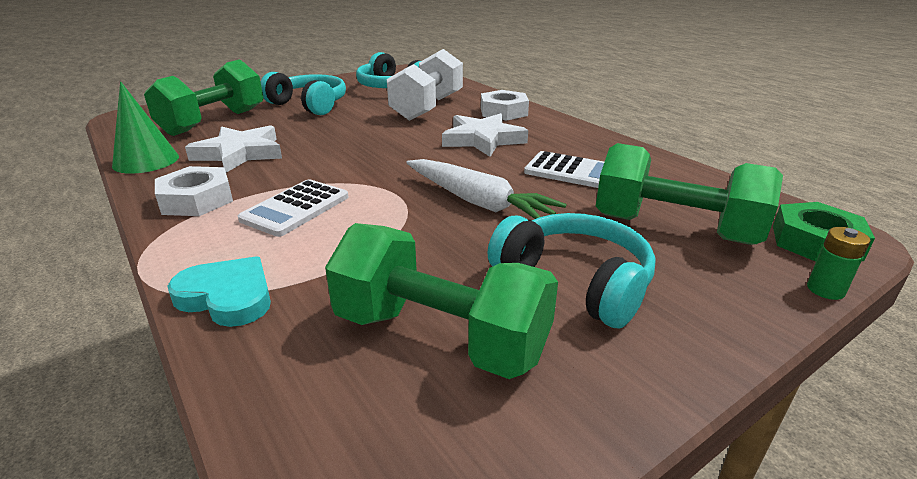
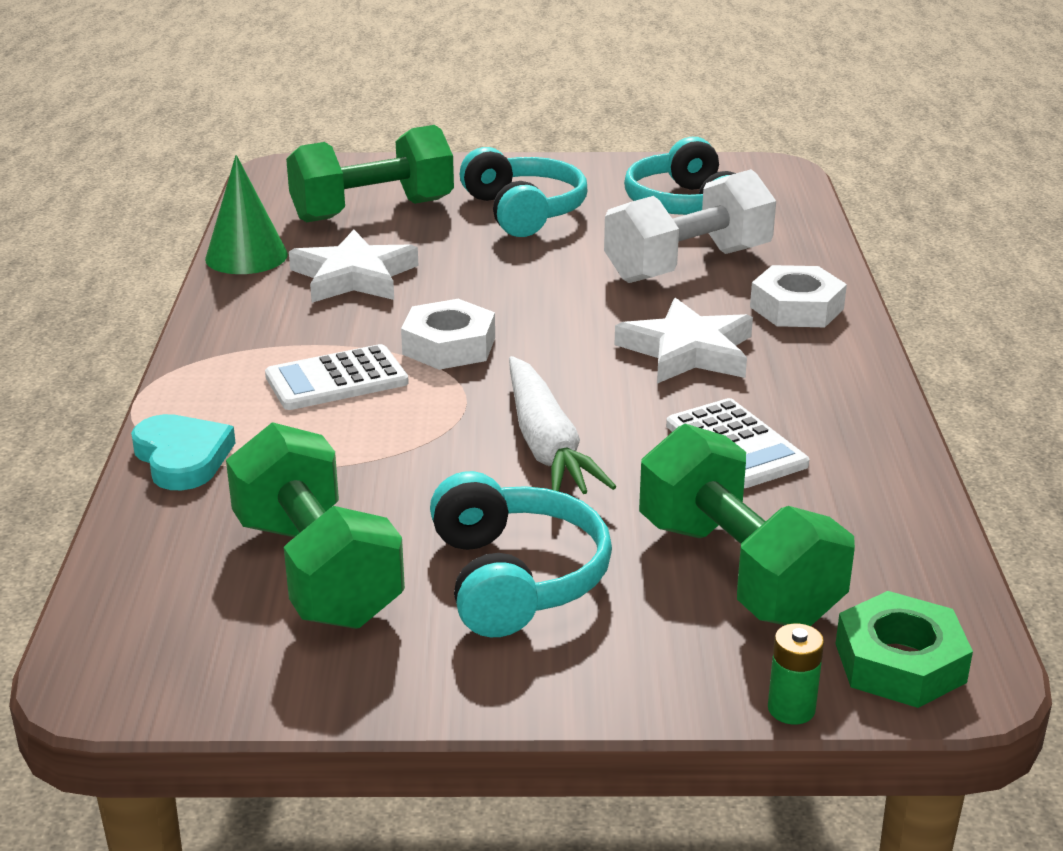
camera: 35 degrees right, 0 degrees up
(196, 200) = (250, 332): white nut -> white nut (449, 346)

